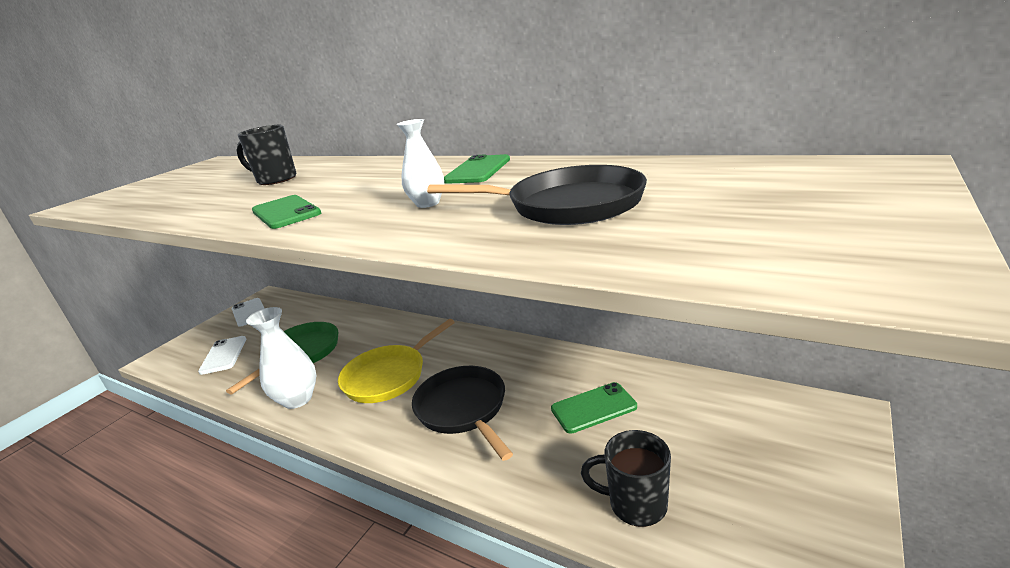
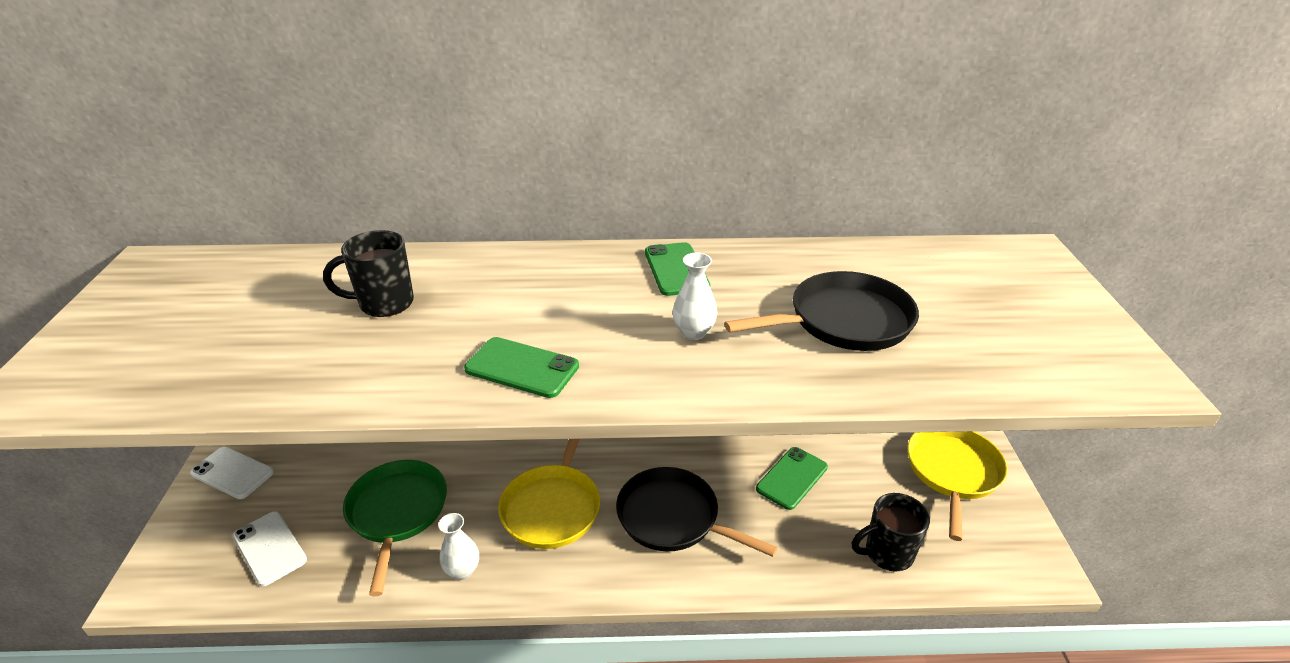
camera: 35 degrees left, 10 degrees up
(297, 399) = (462, 570): white vase -> white vase, size x0.60
(784, 452) = (952, 472): none -> yellow pan

